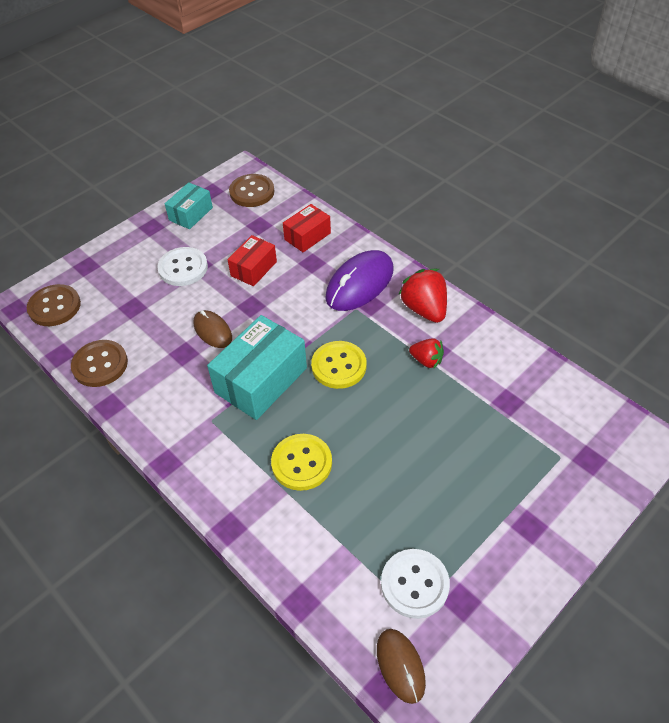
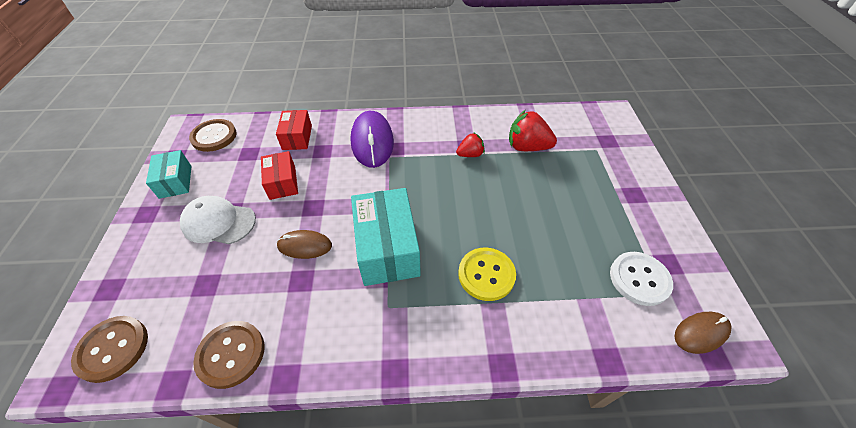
camera: 50 degrees left, 0 degrees up
(183, 268) = (218, 222): white button -> white cap
(339, 366) = (425, 197): yellow button -> none
(400, 666) = (701, 333): brown mouse -> brown mouse turned 45 degrees counterclockwise
(424, 309) = (430, 129): red strawberry -> red strawberry (527, 147)

